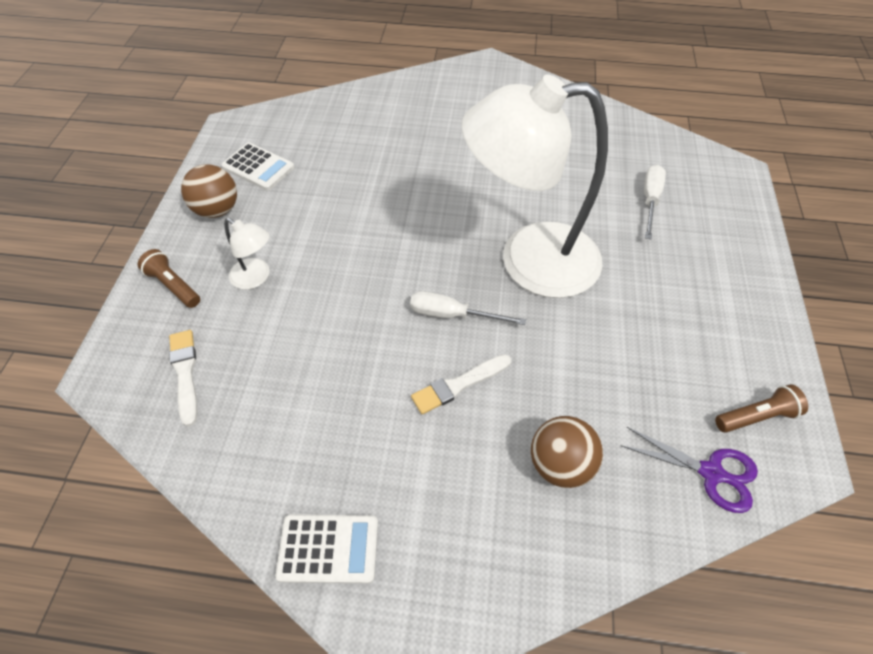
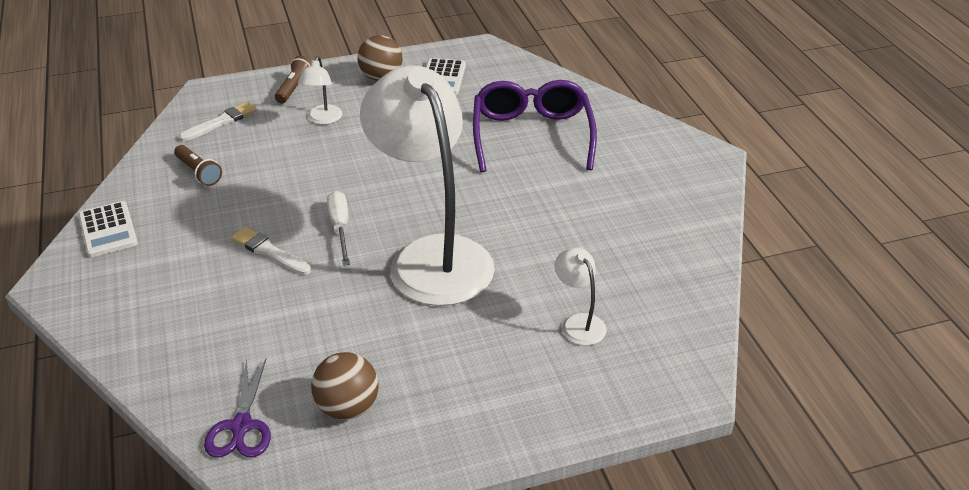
camera: 65 degrees right, 15 degrees down
(397, 143) = (532, 136): none -> purple glasses
(560, 464) = (215, 327): brown ball -> brown ball (348, 407)
(650, 200) = (578, 323): white screwdriver -> white lamp
(756, 416) = (318, 452): brown flashlight -> brown flashlight (199, 172)

